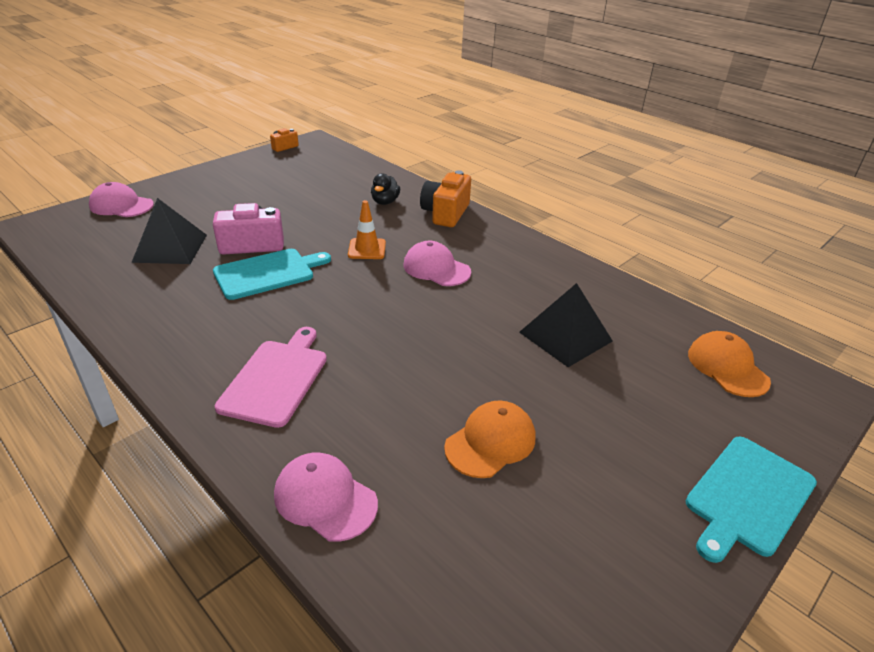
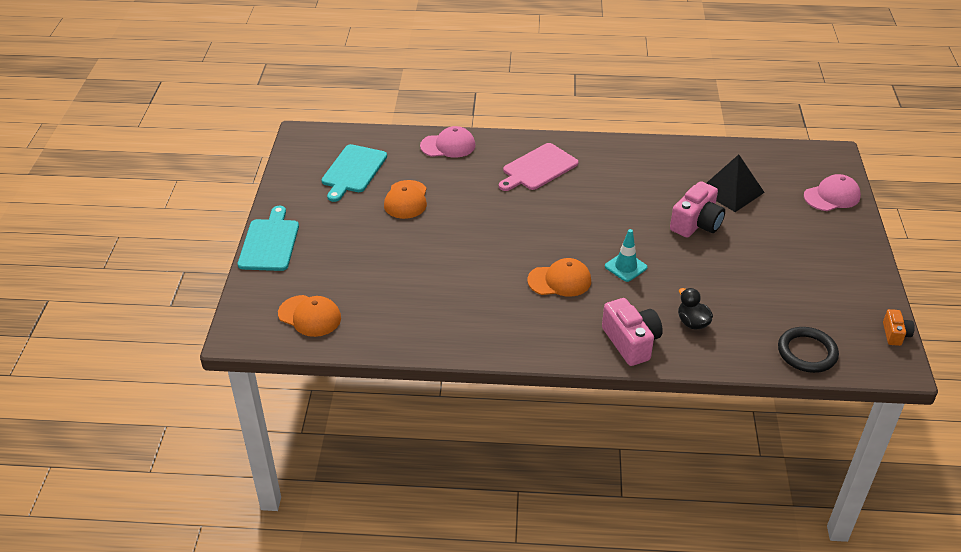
camera: 140 degrees right, 5 degrees up
(268, 273) = (647, 212): turquoise cutting board -> turquoise cutting board (353, 171)
(276, 379) = (538, 168): pink cutting board -> pink cutting board turned 75 degrees clockwise
(347, 163) = (807, 352): none -> black ring
(367, 249) = (625, 267): orange traffic cone -> turquoise traffic cone
(436, 268) = (560, 281): pink cap -> orange cap
(445, 213) = (631, 342): orange camera -> pink camera
(565, 336) = (423, 279): black pyramid -> none

